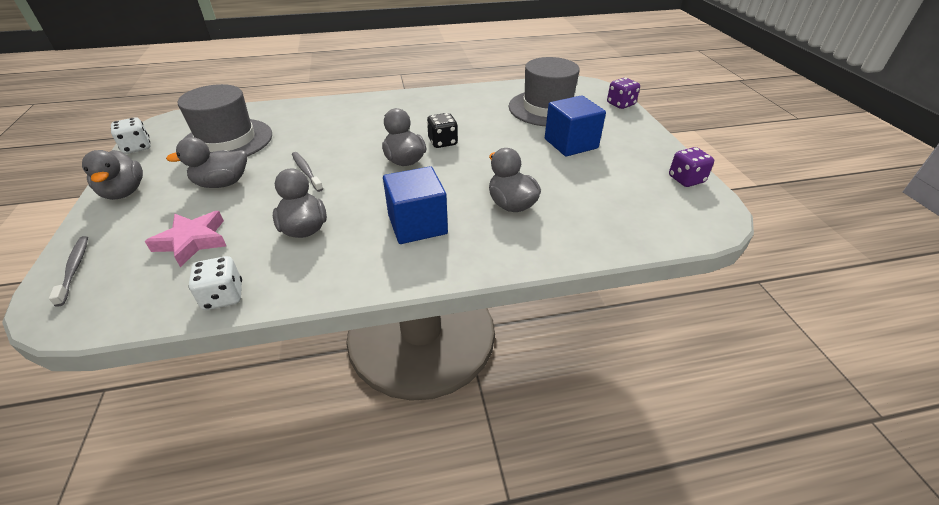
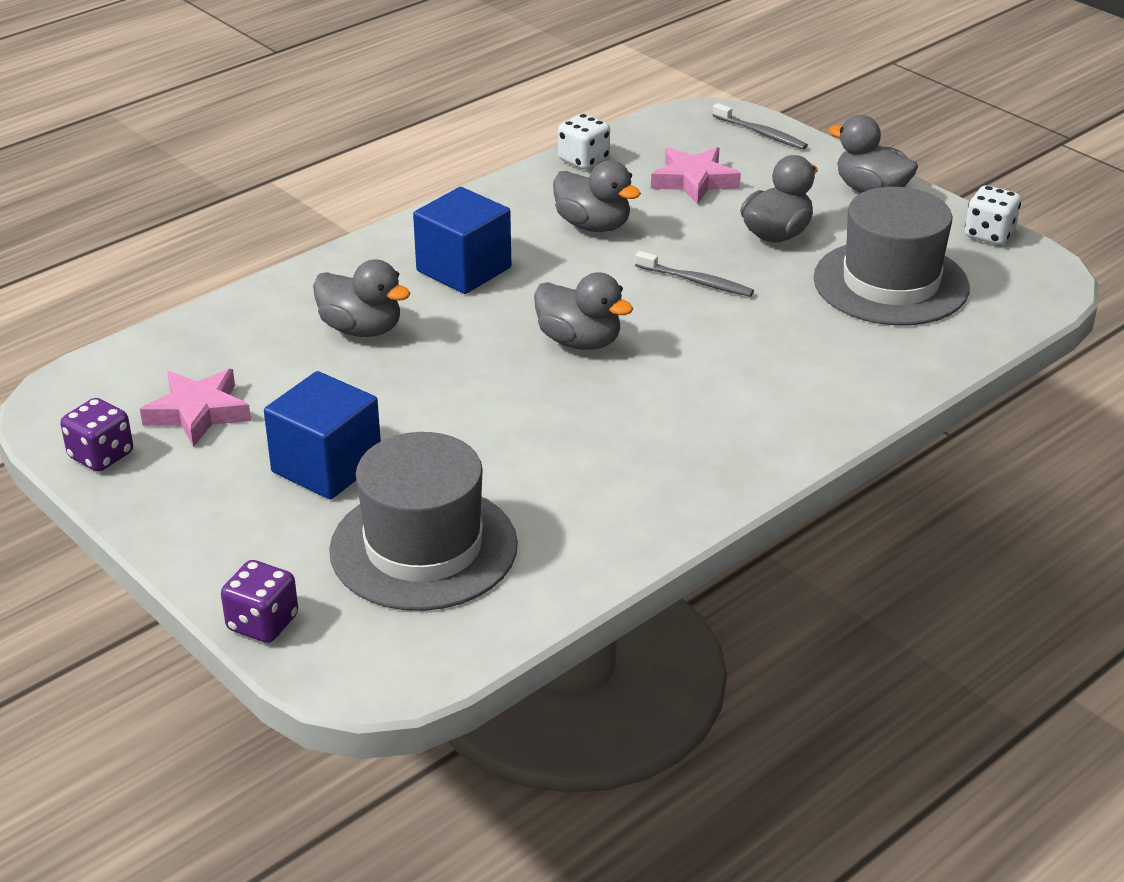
camera: 150 degrees right, 5 degrees down
(443, 142) = (555, 393): black dice -> none
(628, 186) = (198, 412): none -> pink star

